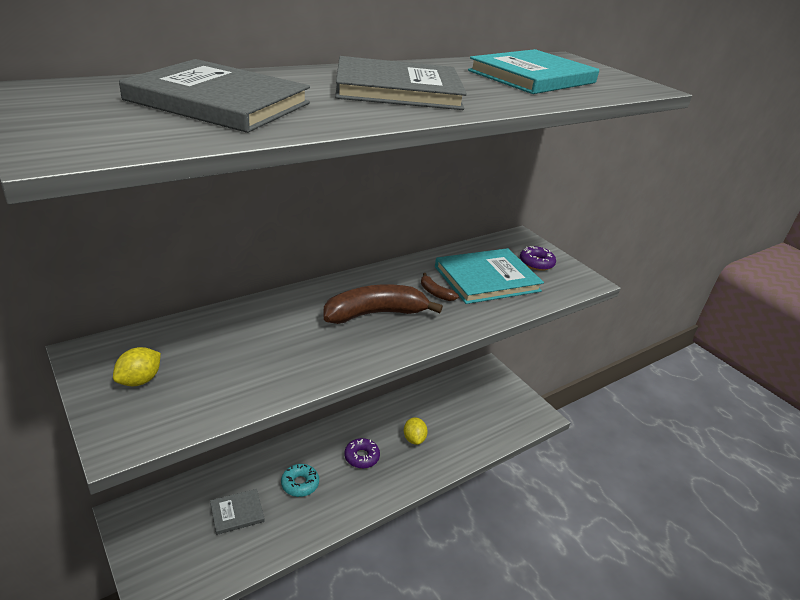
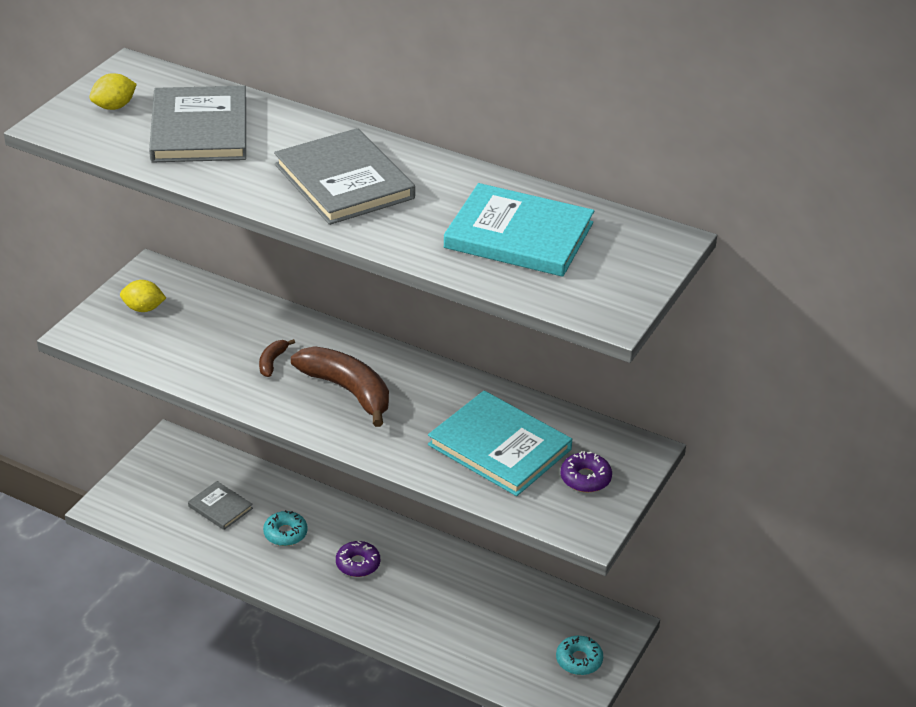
camera: 65 degrees right, 5 degrees up
(414, 439) = (421, 596): yellow lemon -> yellow lemon (114, 107)
(435, 293) = (428, 418): brown banana -> brown banana (272, 362)
(507, 395) = (579, 660): none -> turquoise donut

